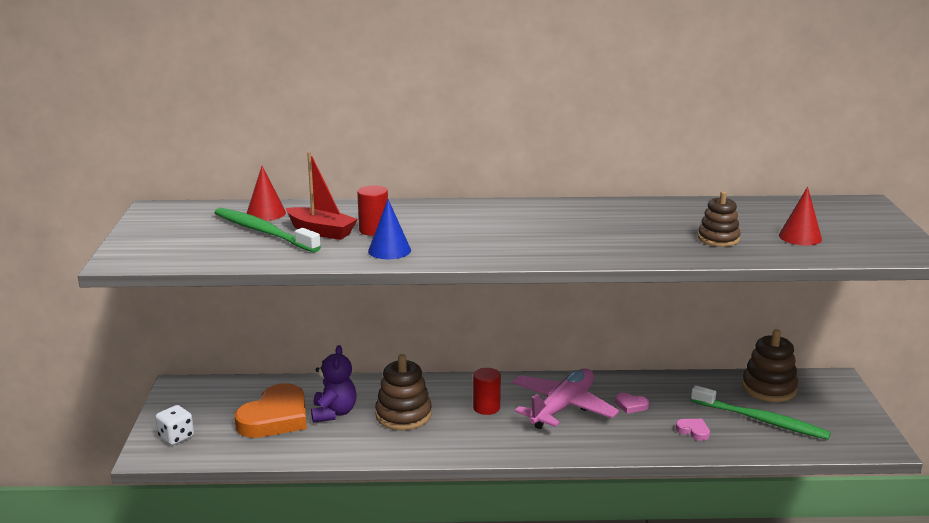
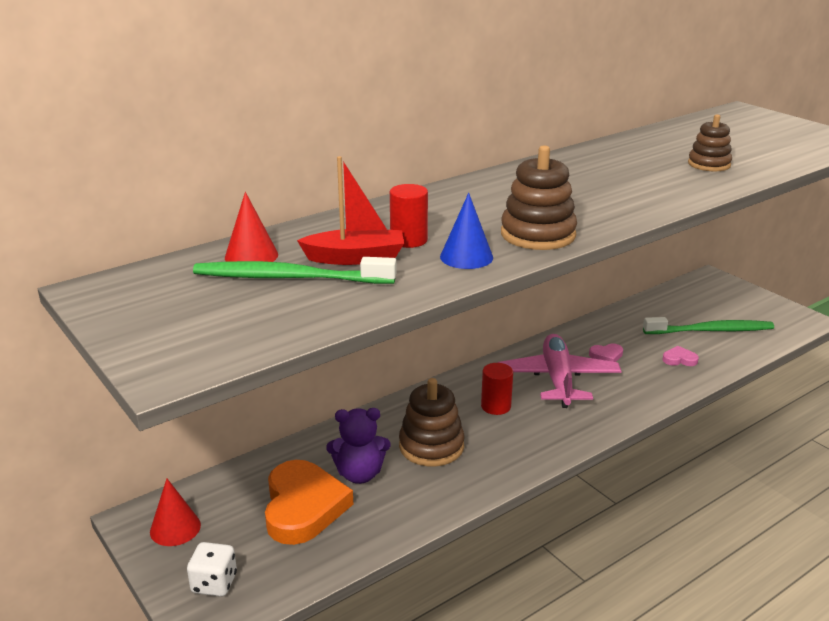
camera: 35 degrees left, 5 degrees up
(334, 413) = (359, 474): purple teddy bear -> purple teddy bear turned 120 degrees clockwise
(769, 388) = (680, 302): brown stacking toy -> brown stacking toy (538, 234)
(800, 237) = (757, 147): red cone -> red cone (175, 528)

